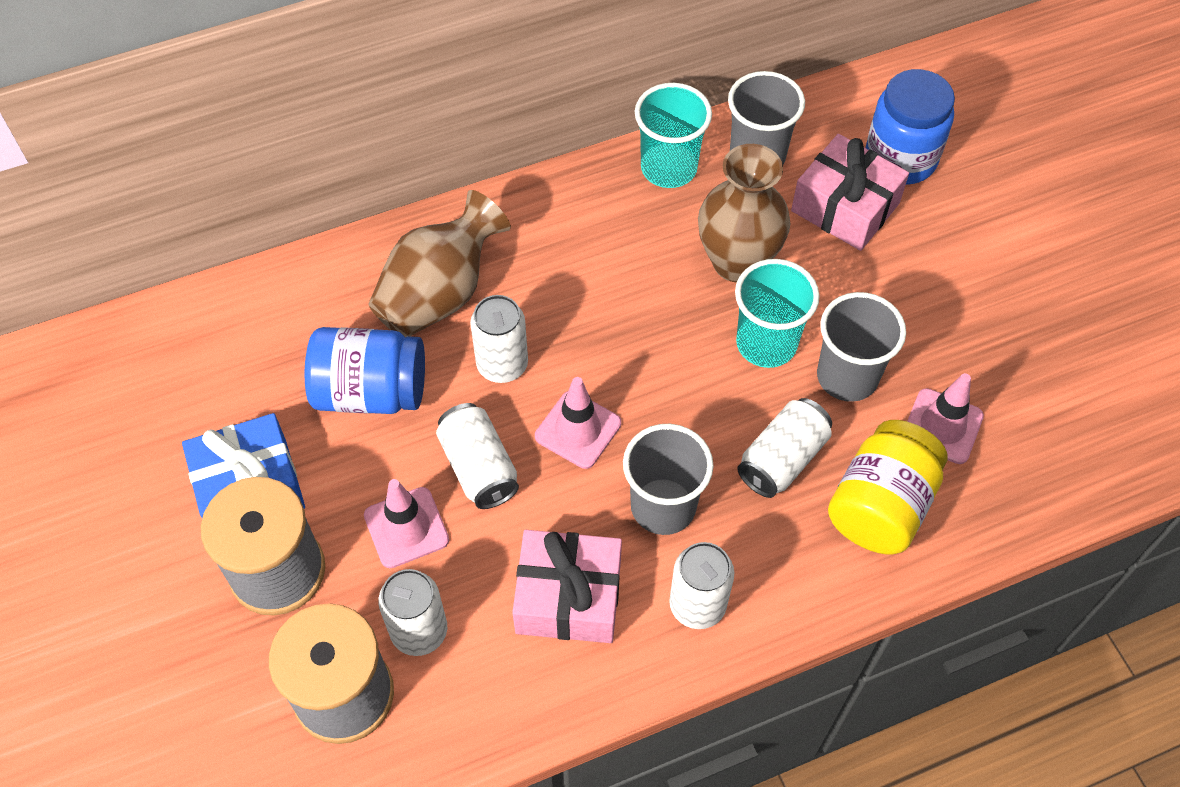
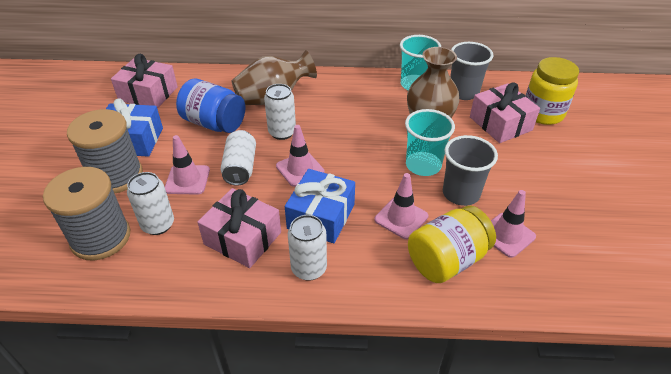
camera: 25 degrees right, 15 degrees down
(198, 371) = (148, 94): none -> pink gift
(663, 506) = (321, 216): grey cup -> blue gift
(782, 459) = (401, 218): white can -> pink traffic cone
(900, 158) = (542, 113): blue jar -> yellow jar

